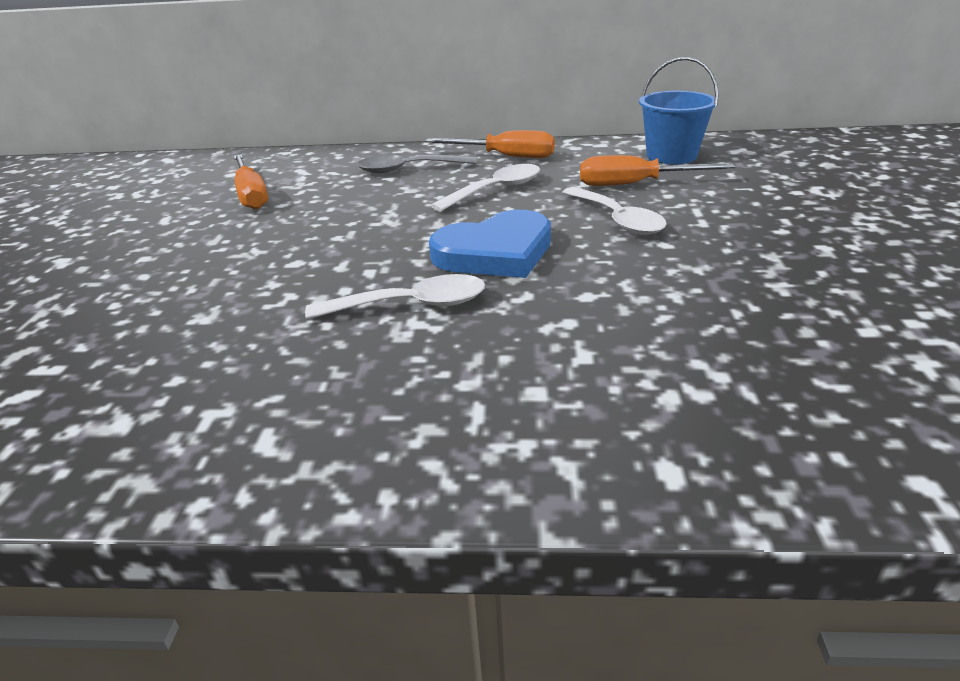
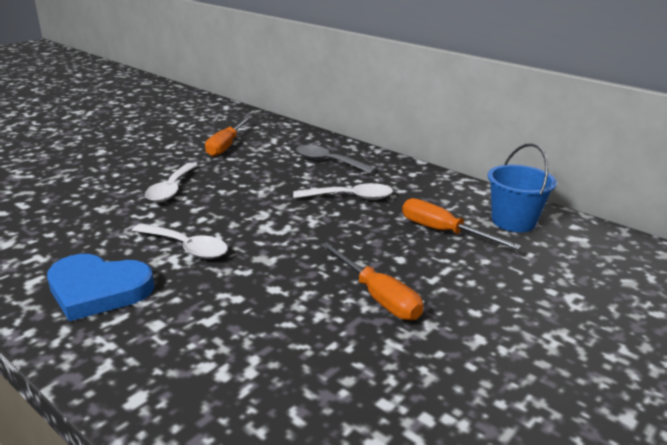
camera: 35 degrees right, 5 degrees down
(495, 252) = (276, 238): blue heart -> blue heart (98, 290)
(505, 156) = (400, 175): orange screwdriver -> orange screwdriver (377, 297)
(617, 220) = (382, 251): white spoon -> white spoon (171, 189)

